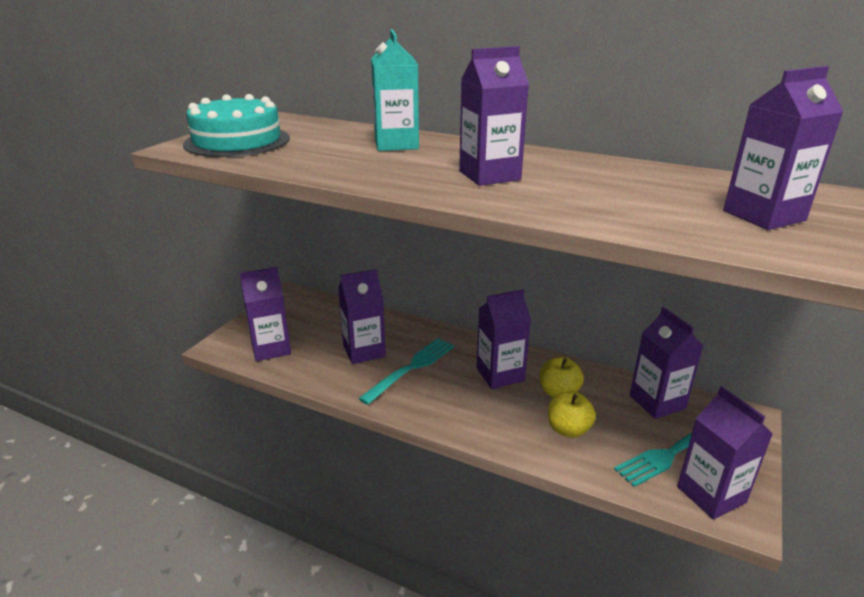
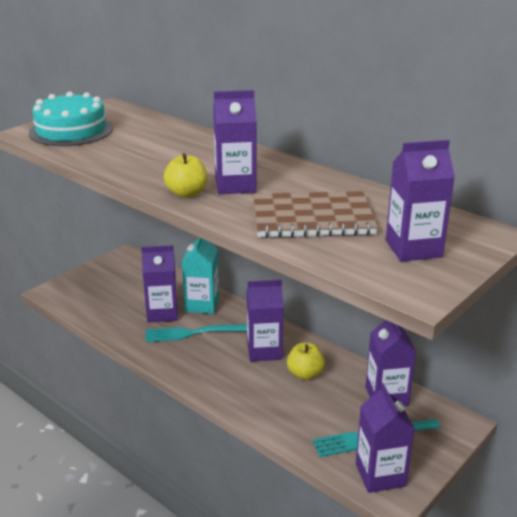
camera: 15 degrees right, 0 degrees up
(271, 348) = (90, 299): purple carton -> none
(396, 144) = (189, 146): turquoise carton -> turquoise carton (202, 305)
(412, 368) = (194, 333): turquoise fork -> turquoise fork turned 150 degrees counterclockwise
(568, 429) = (294, 404): yellow apple -> yellow apple (187, 193)
(614, 198) = (312, 218): none -> brown notebook

